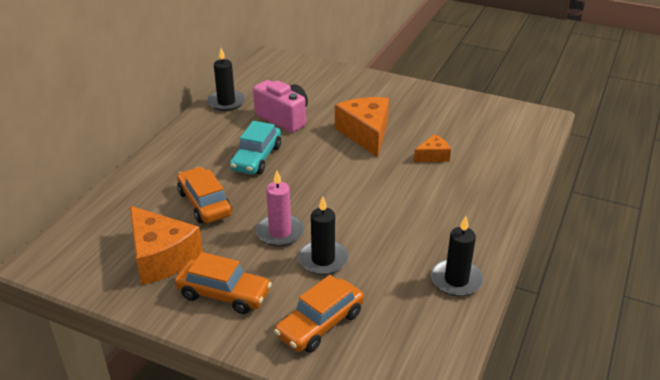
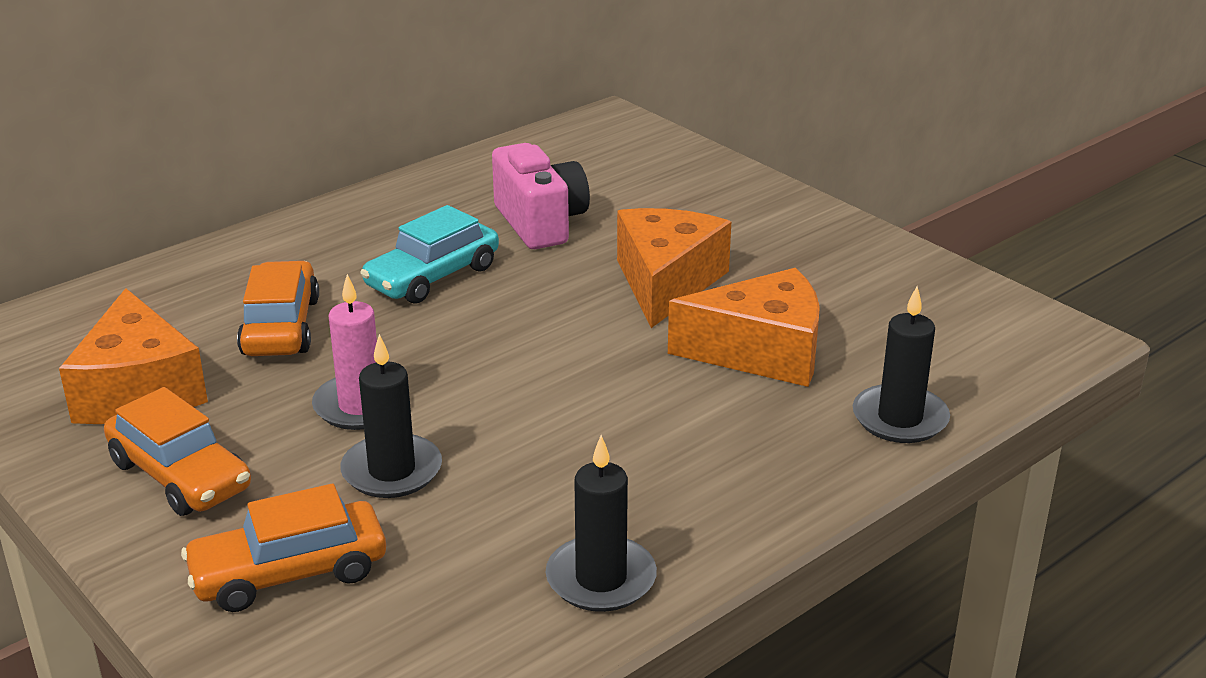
camera: 25 degrees right, 5 degrees down
(226, 102) = (465, 175): black candle -> black candle (900, 418)
(433, 156) = (761, 352): orange cheese -> orange cheese, size x1.93

